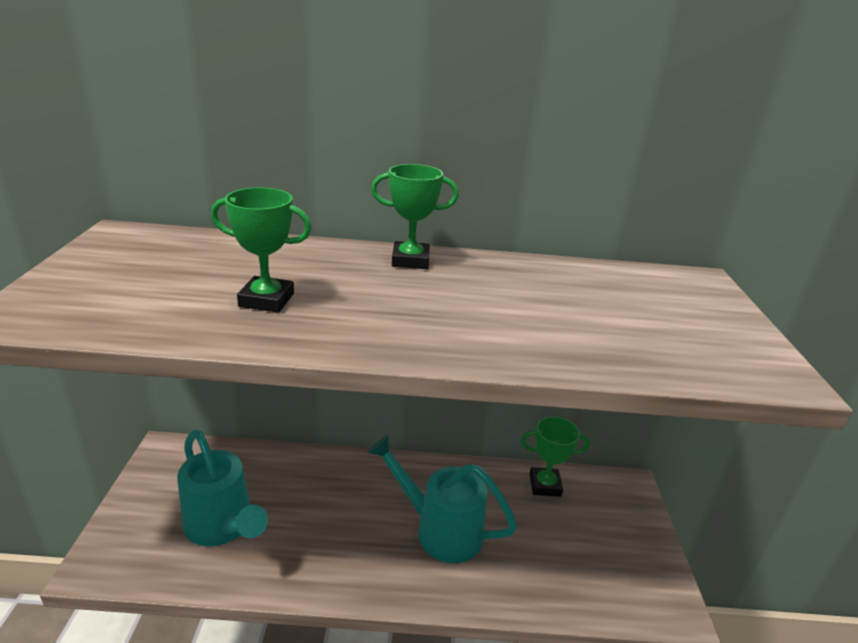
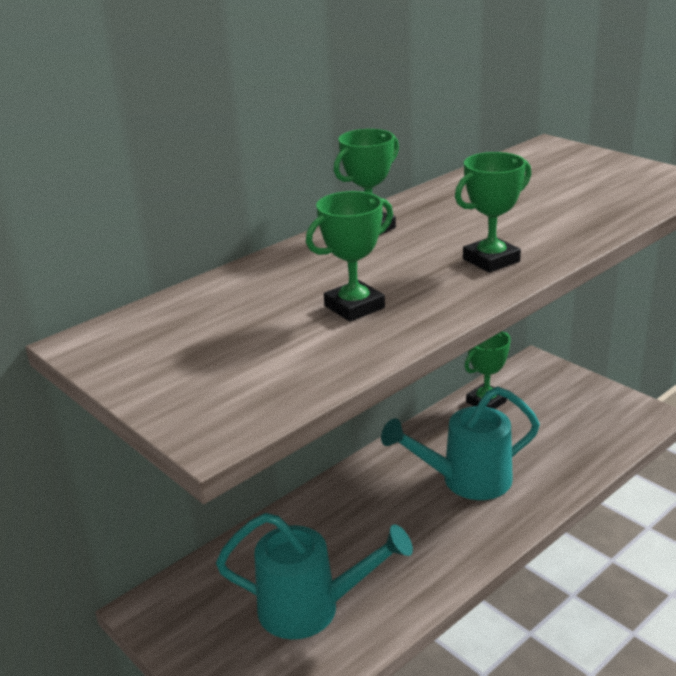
camera: 40 degrees left, 0 degrees up
(429, 329) = (491, 260): none -> green trophy

